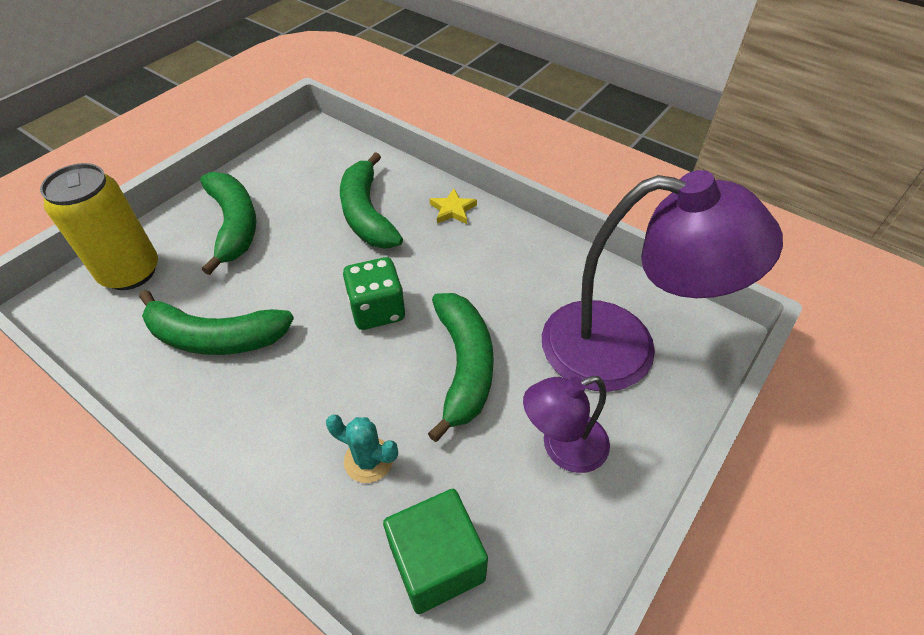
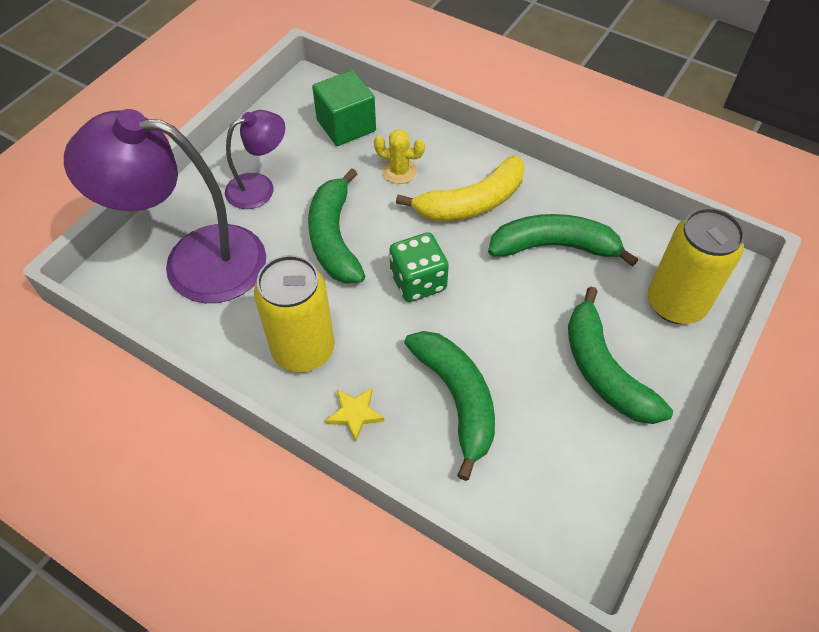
camera: 175 degrees right, 5 degrees up
(287, 402) = (471, 203): none -> yellow banana
(368, 460) = (399, 171): turquoise cactus -> yellow cactus
(496, 257) = (303, 349): none -> yellow can

